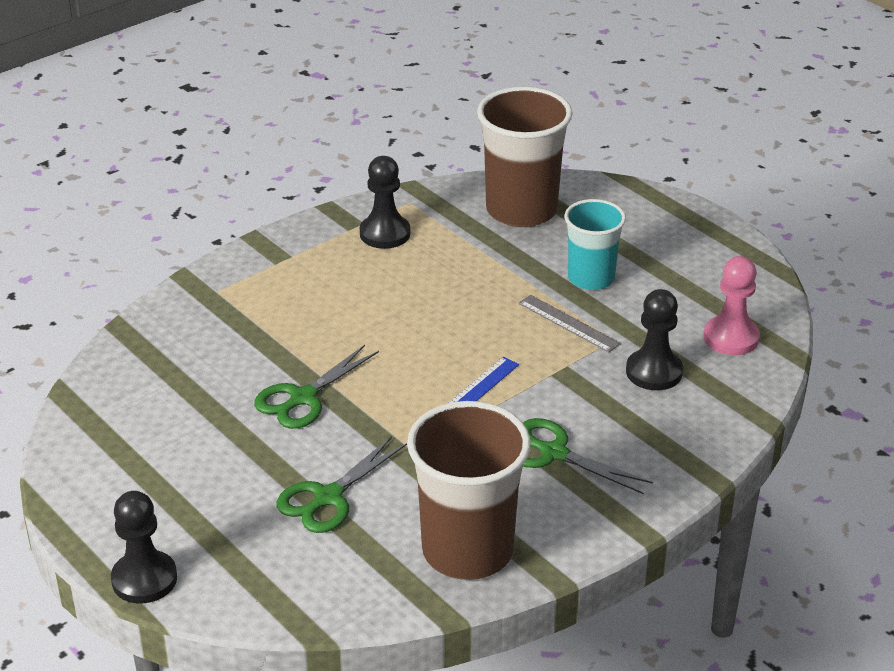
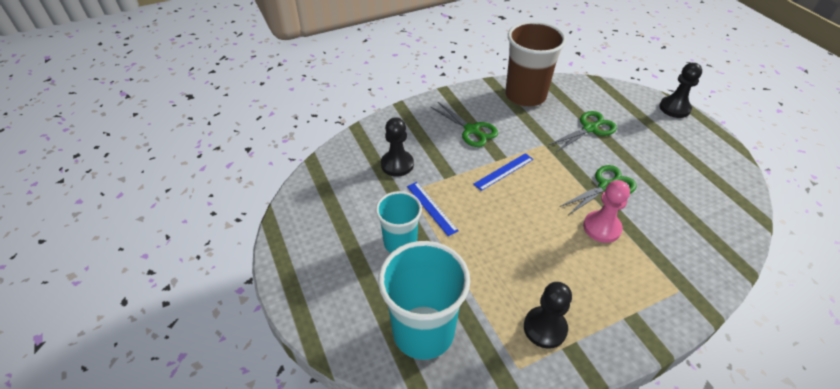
camera: 165 degrees left, 10 degrees up
(521, 210) = (423, 332): brown cup -> turquoise cup
(568, 323) = (431, 208): grey ruler -> blue ruler
(731, 338) = (339, 178): pink pawn -> pink pawn (602, 228)

